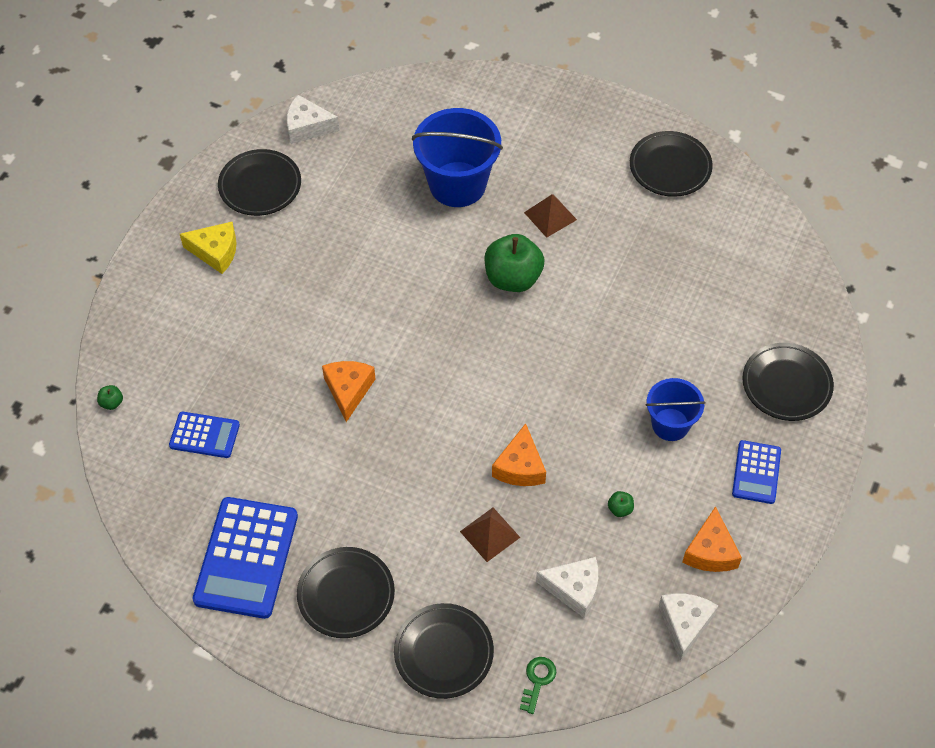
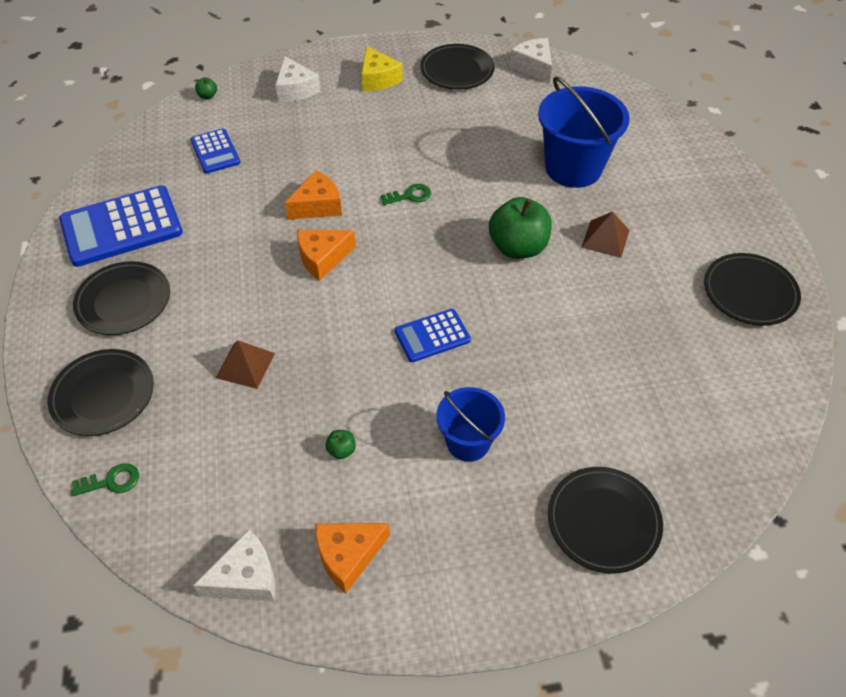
camera: 55 degrees right, 5 degrees down
(393, 317) = (409, 196): none -> green key
(520, 467) = (330, 351): orange cheese -> orange cheese (322, 258)
(574, 589) = (228, 459): white cheese -> white cheese (295, 90)
(756, 472) = (474, 549): blue calculator -> blue calculator (432, 336)

